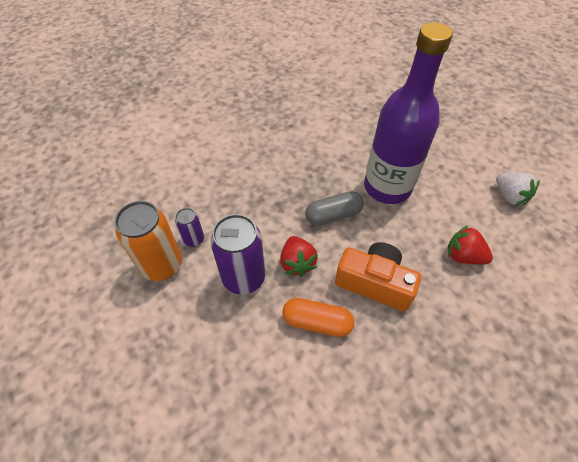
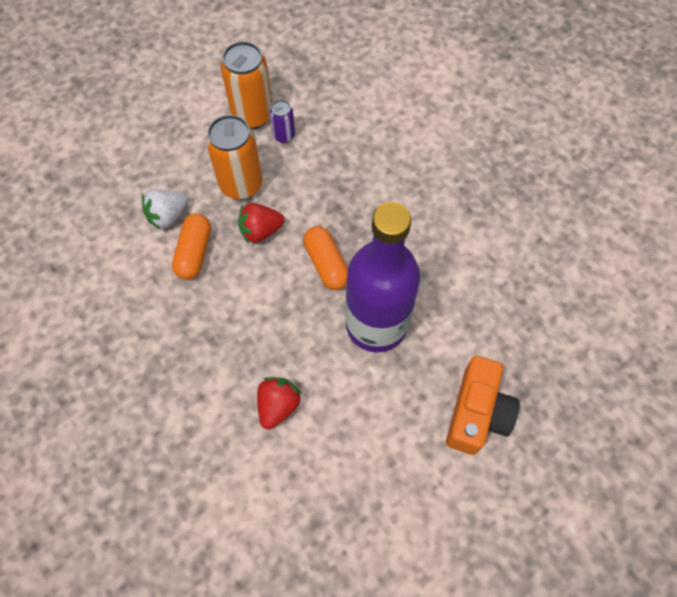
camera: 85 degrees right, 10 degrees up
(243, 278) = (241, 185): purple can -> orange can
(333, 215) = (326, 264): grey capsule -> orange capsule
(374, 283) = (239, 306): orange camera -> orange camera (477, 413)
(509, 196) = (379, 482): white strawberry -> white strawberry (168, 216)

